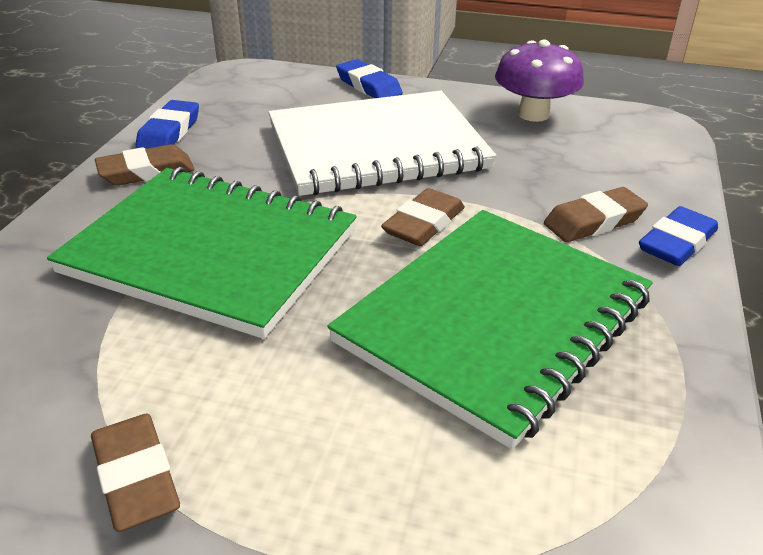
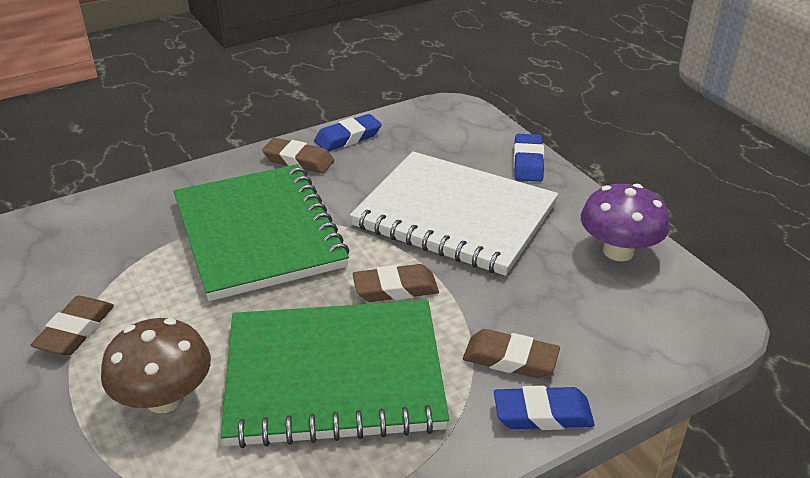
camera: 45 degrees right, 0 degrees up
(372, 459) = (164, 398): none -> brown mushroom

